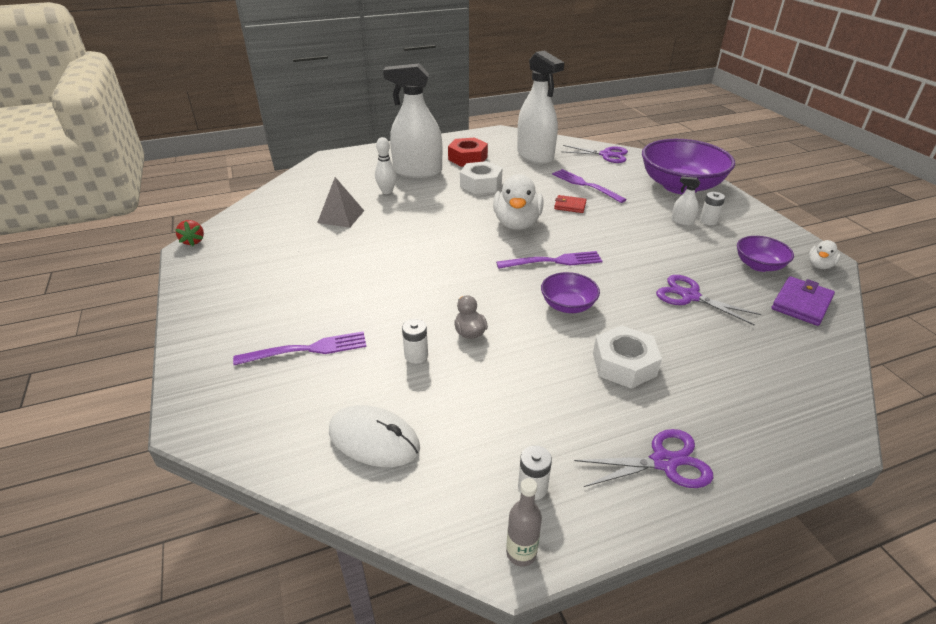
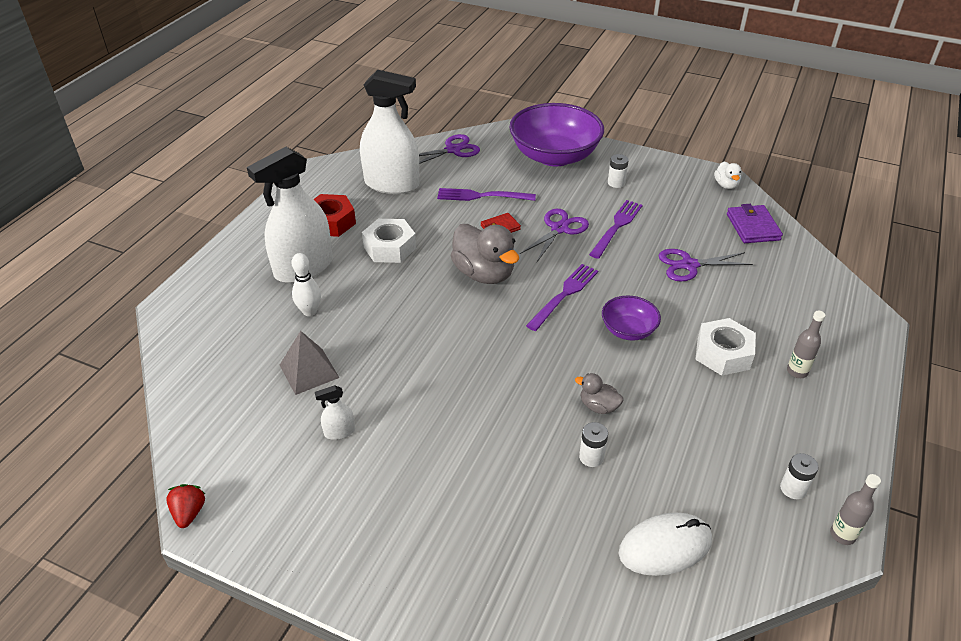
camera: 45 degrees left, 5 degrees up
(193, 241) = (189, 513): red strawberry -> red strawberry turned 120 degrees counterclockwise
(308, 349) = (504, 523): purple fork -> purple fork (616, 227)
(517, 223) = (484, 274): white duck -> grey duck
(663, 462) = (827, 408): purple scissors -> purple scissors (559, 229)
(676, 418) = (797, 371): none -> grey bottle
(682, 221) = (600, 194): white spray bottle -> white spray bottle (339, 432)
(759, 265) = (694, 208): purple bowl -> none

